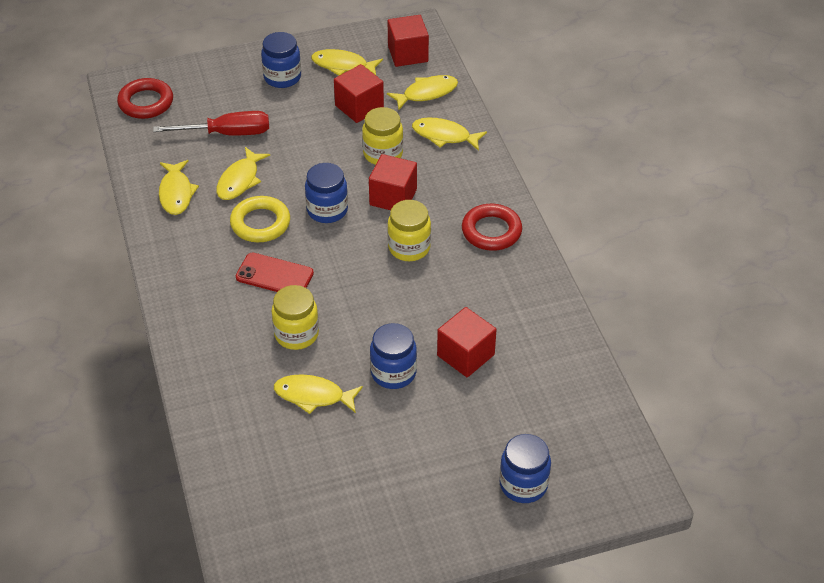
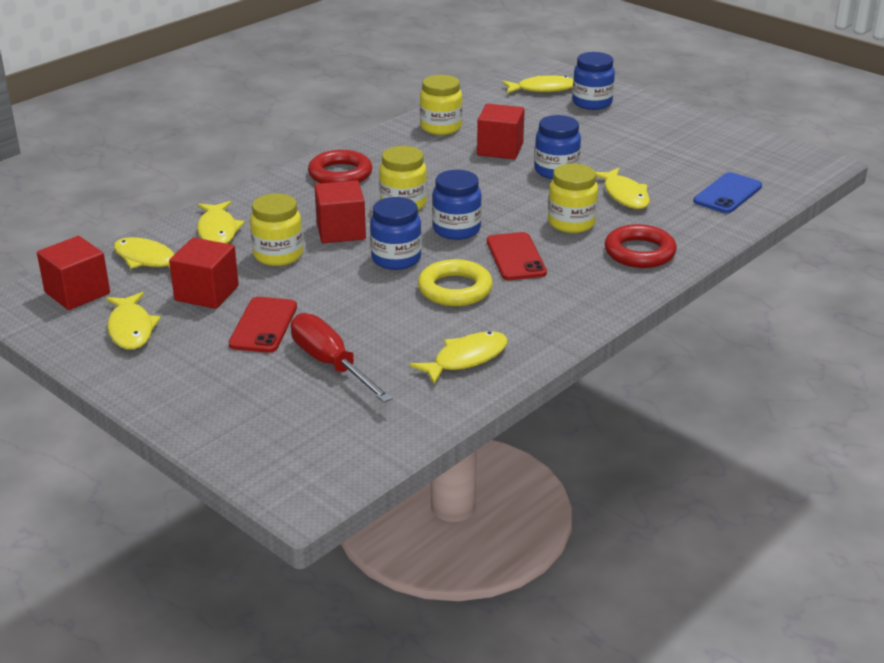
camera: 120 degrees left, 15 degrees down
(146, 102) = (324, 454): red ring -> red ring (639, 252)
(239, 180) = (403, 325): yellow fish -> yellow fish (543, 89)
(257, 473) = (727, 194): none -> blue phone
(282, 77) = (187, 364): blue jar -> blue jar (456, 230)
(297, 119) = (263, 325): none -> red phone
(542, 334) = (441, 127): none -> yellow jar

